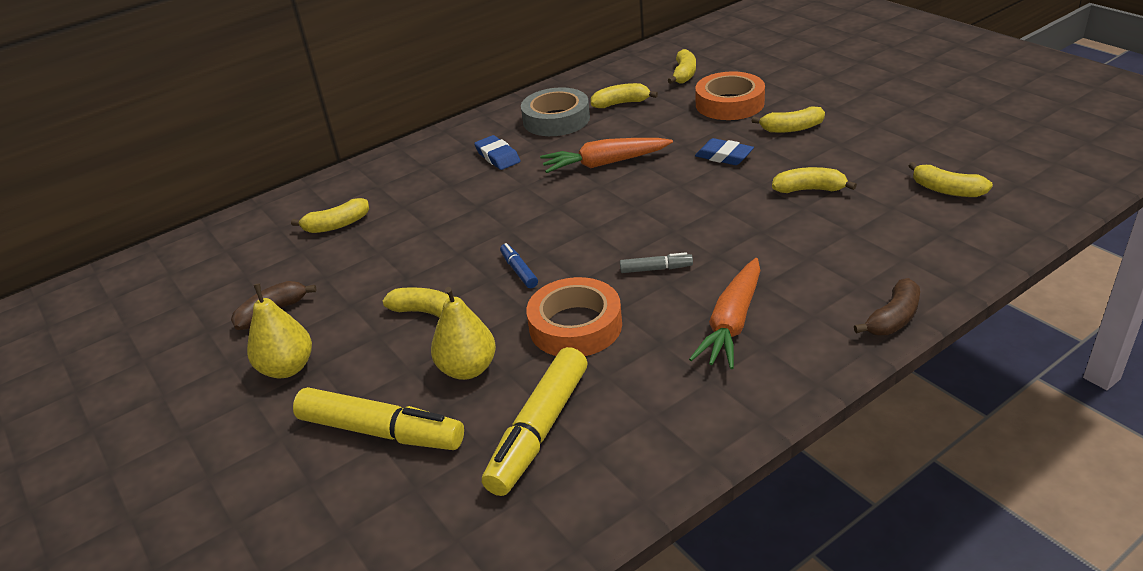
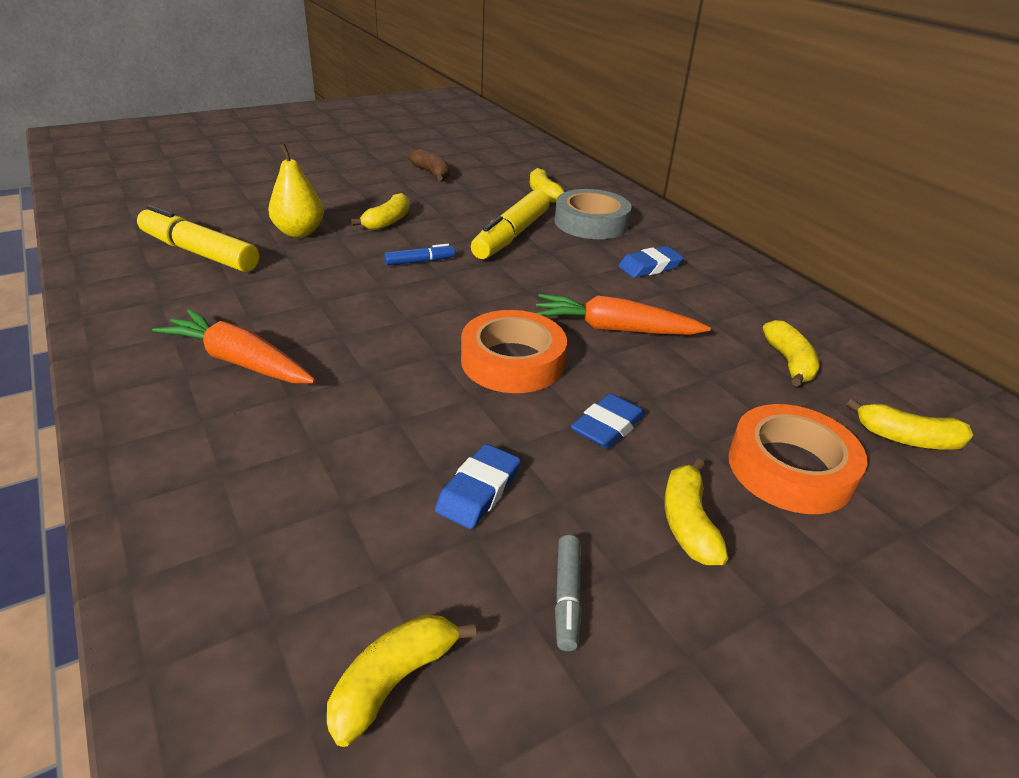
camera: 90 degrees right, 0 degrees up
(287, 368) = (360, 178): yellow pear -> none
(380, 431) = (261, 202): yellow marker -> yellow marker (511, 236)
(556, 119) = (739, 309): grey tape -> grey tape (591, 223)
(575, 326) = (313, 279): orange tape -> orange tape (512, 361)
(605, 163) = (614, 329): orange carrot -> orange carrot turned 75 degrees counterclockwise
(656, 269) = (370, 331): grey marker -> grey marker (567, 597)
(809, 189) = (478, 491): yellow banana -> blue eraser
(893, 318) = (134, 484): brown banana -> none

